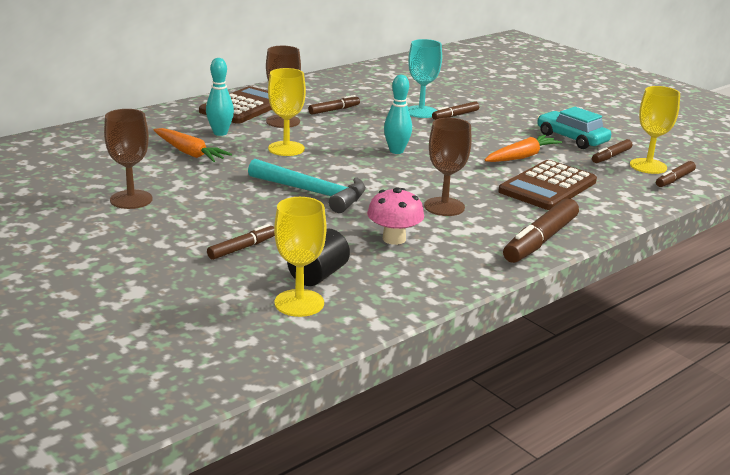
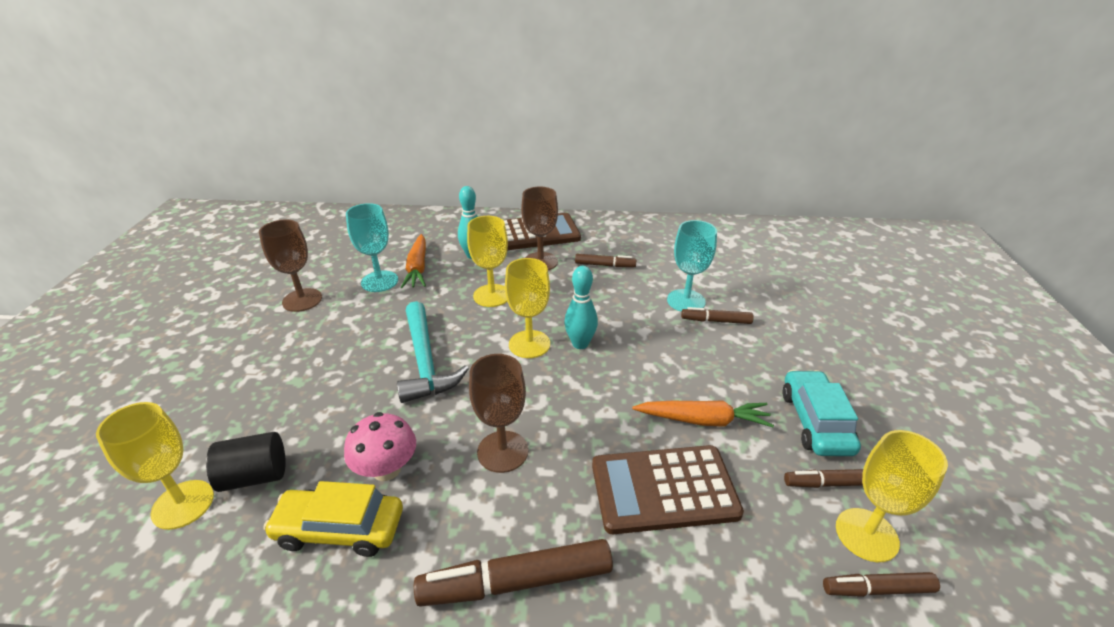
camera: 45 degrees right, 10 degrees up
(175, 169) = (379, 281): none -> turquoise goblet
(242, 248) = (269, 400): brown marker -> none
(365, 162) = (529, 344): none -> yellow goblet
(418, 267) = (340, 529): none -> yellow car

